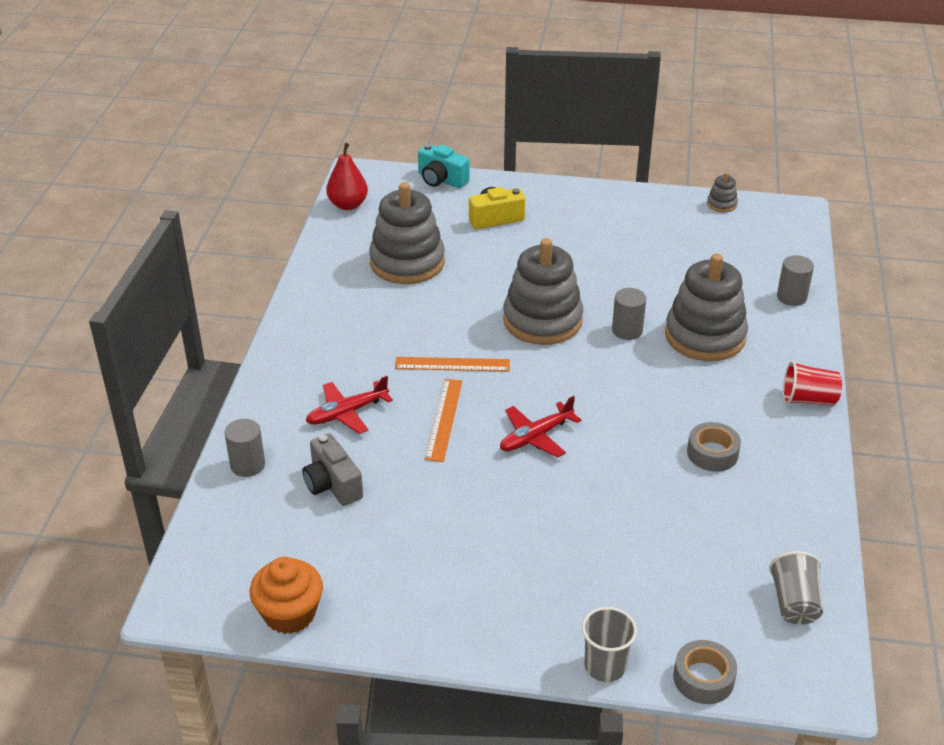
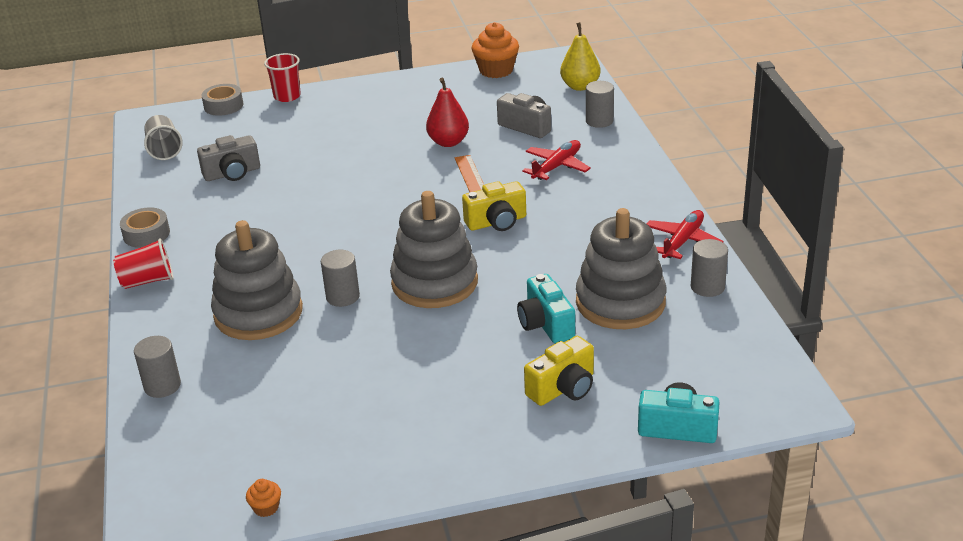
camera: 160 degrees right, 5 degrees down
(214, 535) = (580, 86): none -> yellow pear
(332, 255) = (707, 287): none -> grey cylinder
(348, 205) = (757, 353): red pear -> red pear (448, 142)
(452, 364) = (496, 222): orange ruler -> yellow camera
(475, 262) = (546, 324): none -> turquoise camera
(536, 437) = (389, 191): red plane -> red plane (682, 241)
(605, 666) = (287, 96): grey cup -> red cup
(707, 525) = (232, 173): none -> grey camera
(712, 453) = (235, 217): grey tape -> grey tape (146, 234)
(721, 204) = (266, 508): grey stacking toy -> orange cupcake

